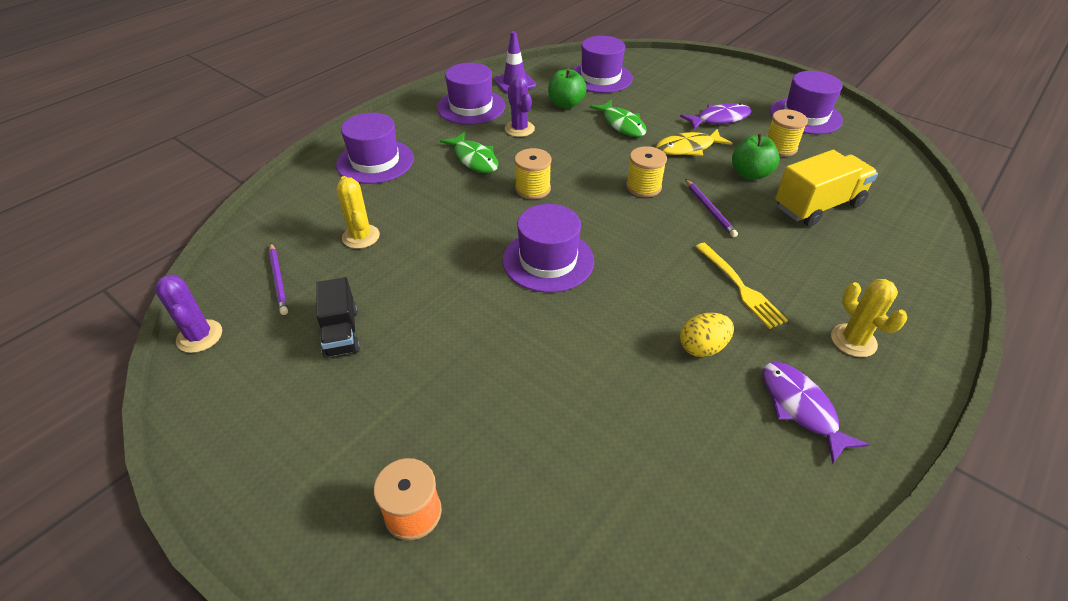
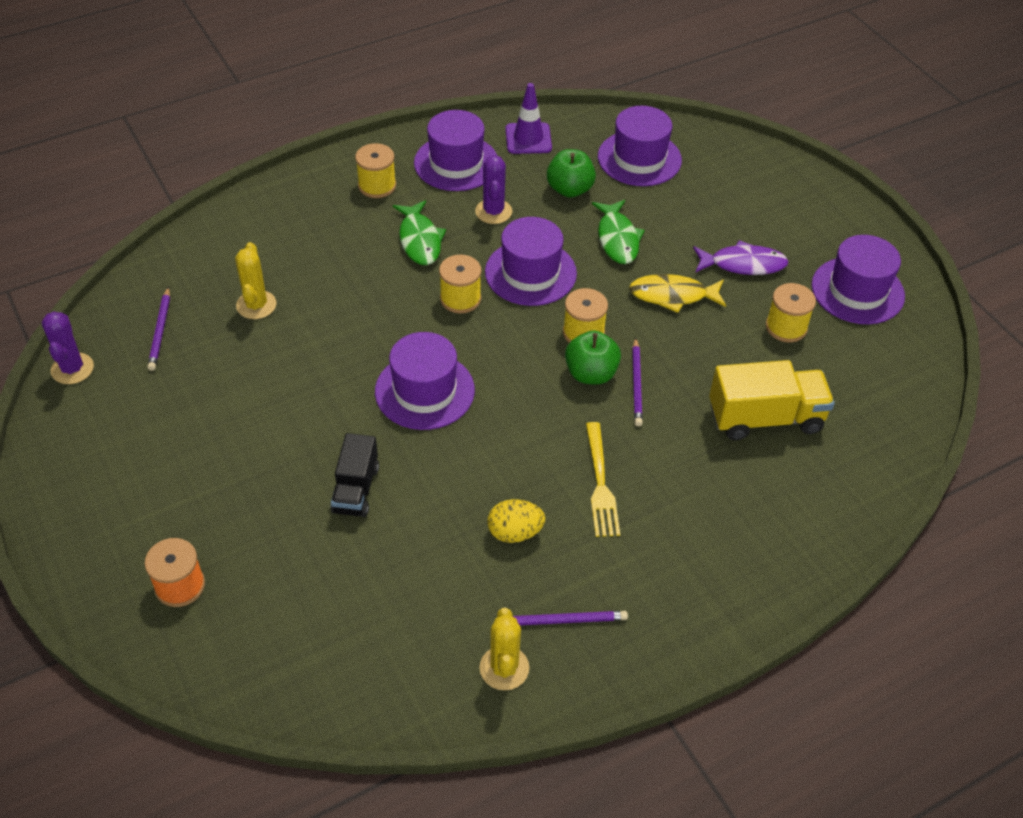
camera: 20 degrees right, 5 degrees up
(341, 332) = (193, 405): black truck -> black truck (356, 489)
(375, 161) = (313, 212): purple hat -> purple hat (530, 273)
(418, 133) = (377, 186): none -> yellow spool
(750, 174) = (719, 353): green apple -> green apple (591, 374)
(800, 407) = (564, 620): purple fish -> purple pencil
(853, 340) = (671, 577): yellow cactus -> yellow cactus (504, 668)

